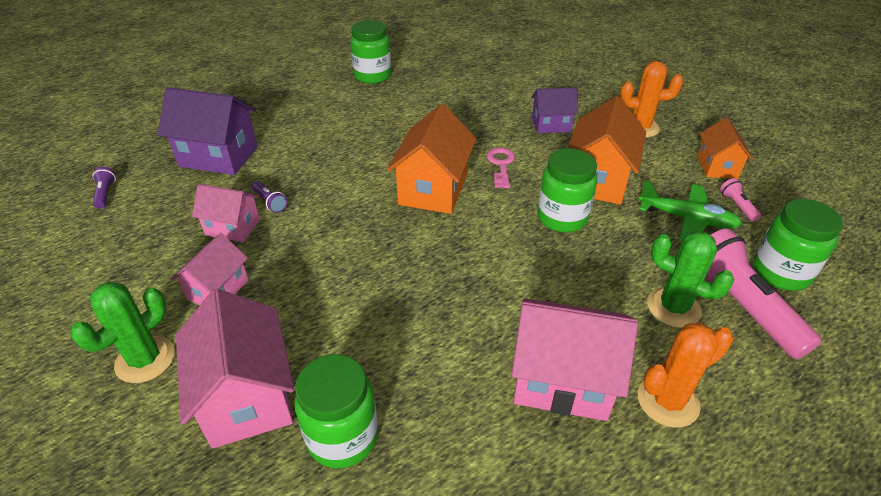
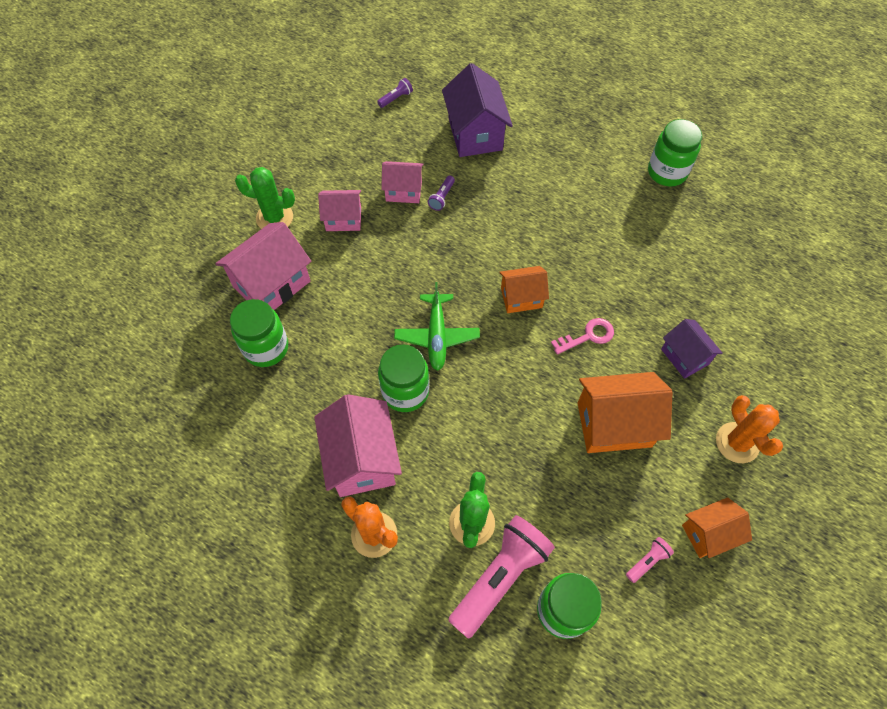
camera: 65 degrees right, 20 degrees up
(232, 227) = (403, 191): pink house -> pink house turned 75 degrees counterclockwise
(433, 189) = (521, 298): orange house -> orange house, size x0.60
(562, 218) = (539, 409): green jar -> green jar (405, 392)
(687, 219) = (598, 516): green plane -> green plane (437, 336)

